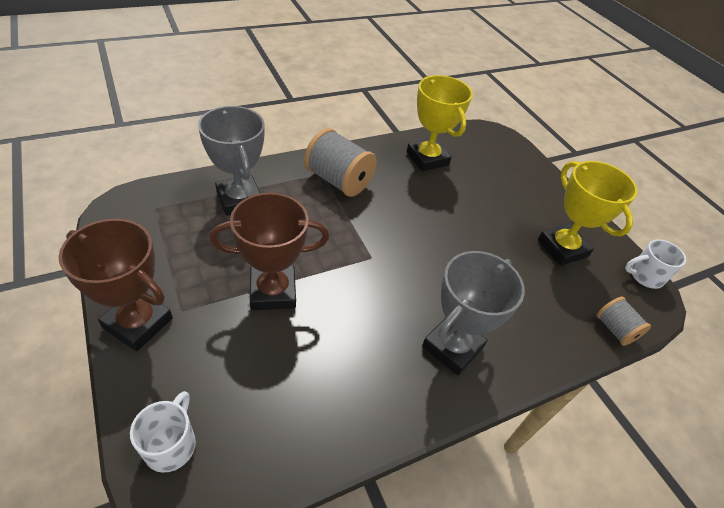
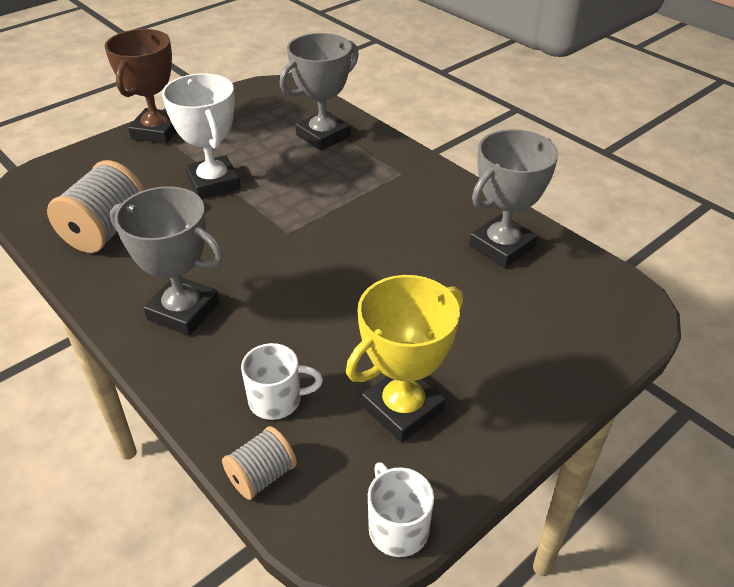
camera: 80 degrees right, 5 degrees down
(171, 445) = (55, 176): white mug -> white mug (277, 400)
(273, 291) = (214, 183): brown trophy -> white trophy
(338, 180) = (398, 186): grey spool -> grey spool (106, 231)
(427, 158) = (502, 247): yellow trophy -> grey trophy

